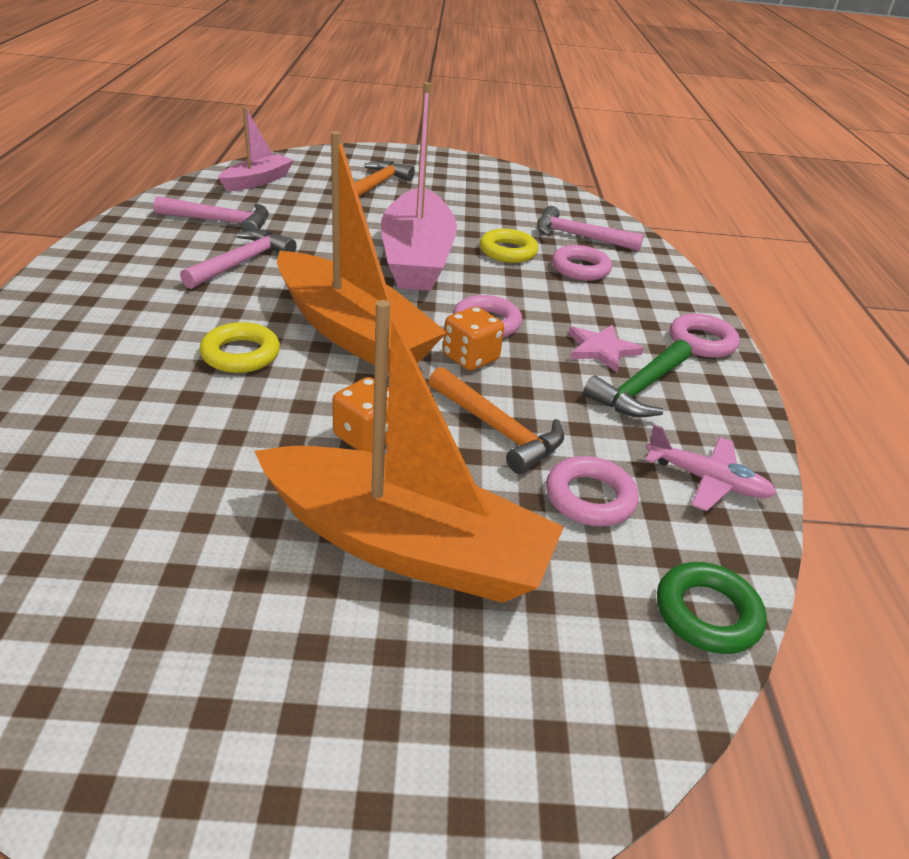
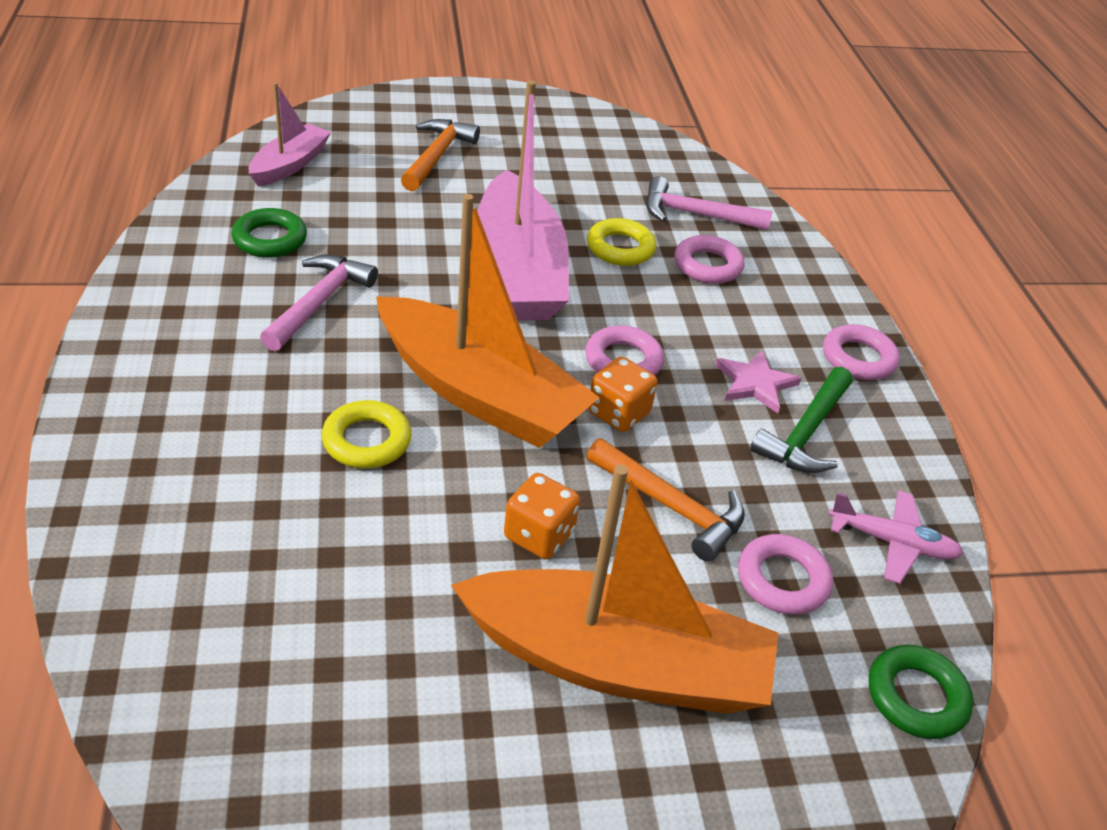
camera: 10 degrees left, 5 degrees up
(221, 222) = (270, 239): pink hammer -> green ring

